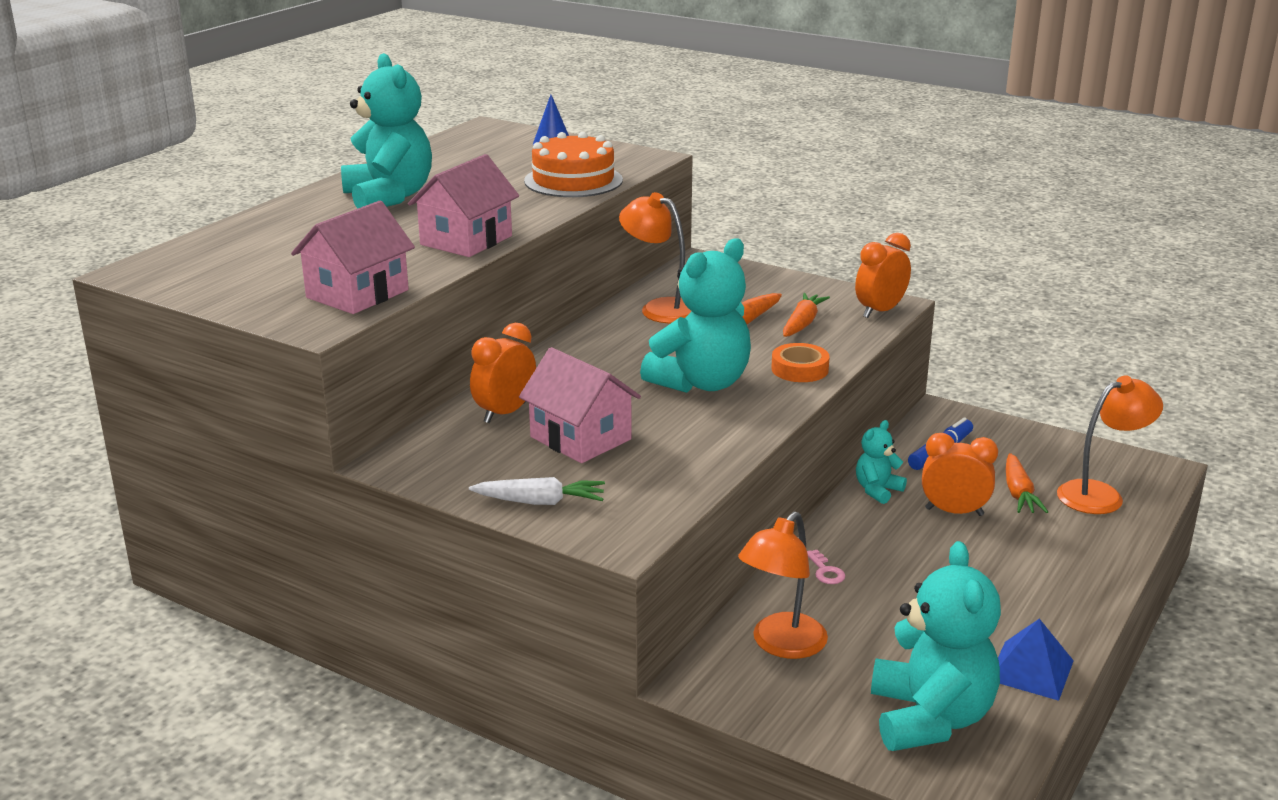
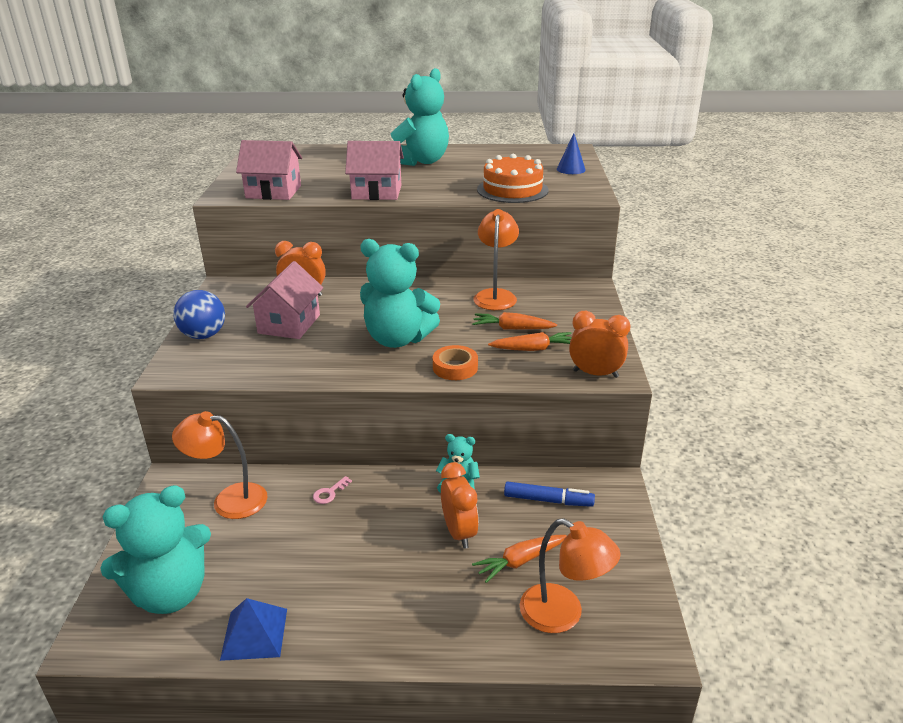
camera: 60 degrees right, 5 degrees up
(540, 502) = (204, 335): white carrot -> blue ball

